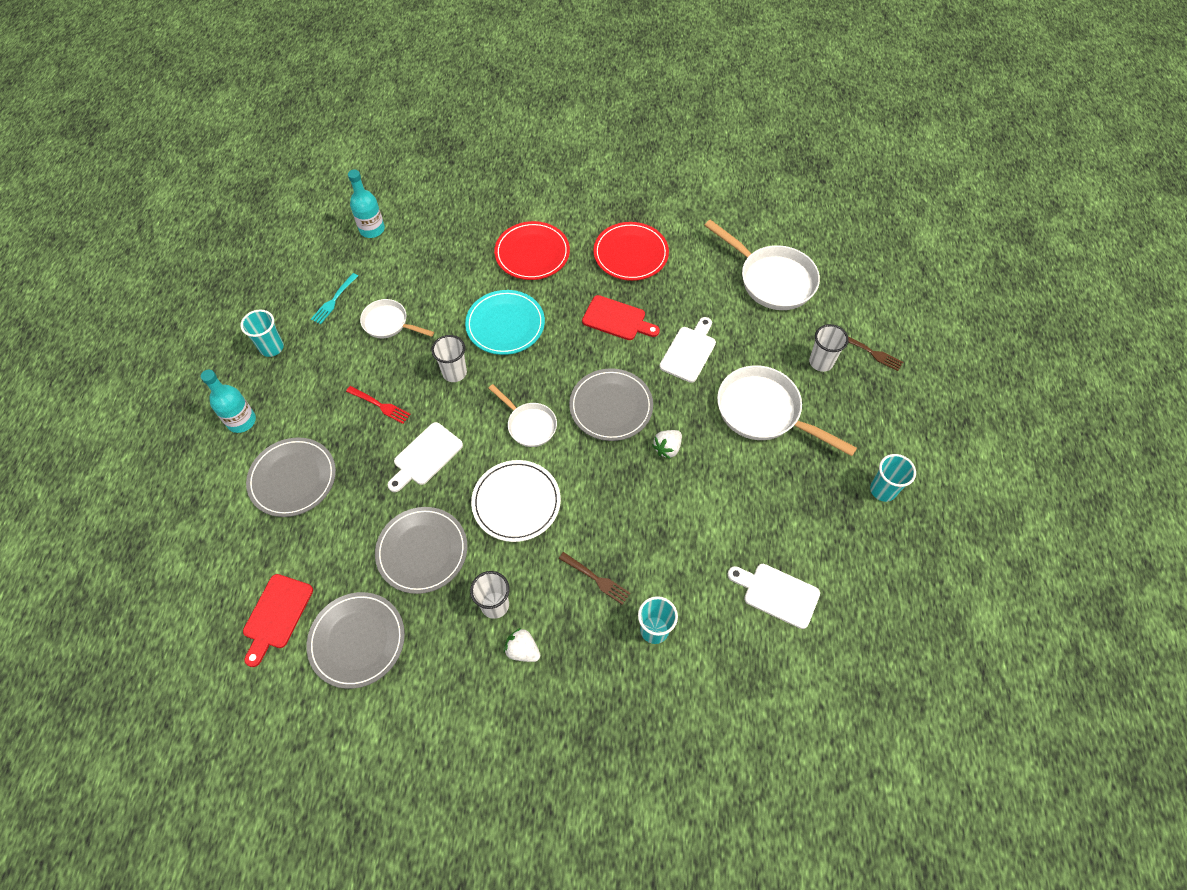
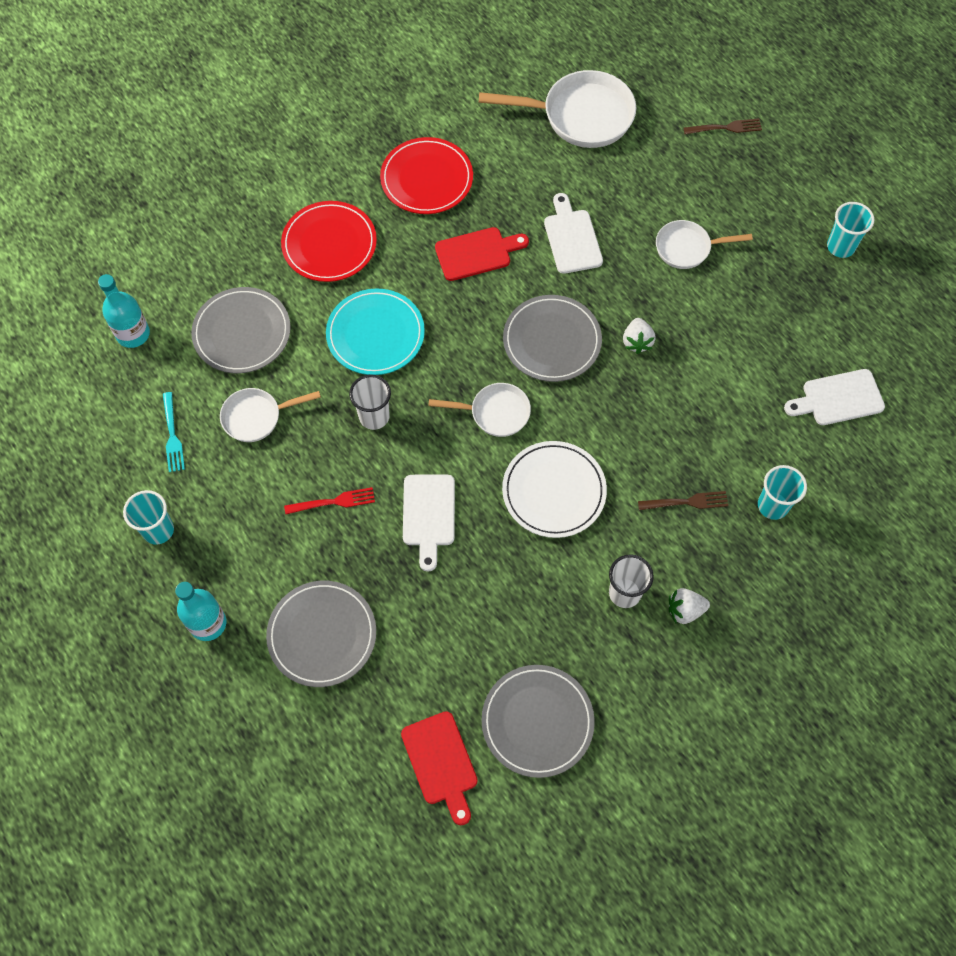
camera: 40 degrees left, 5 degrees up
(422, 551) = (514, 600): grey plate -> grey plate (242, 333)
(764, 412) = (687, 248): white pan -> white pan, size x0.58
(821, 362) = (692, 167): white cup -> none

